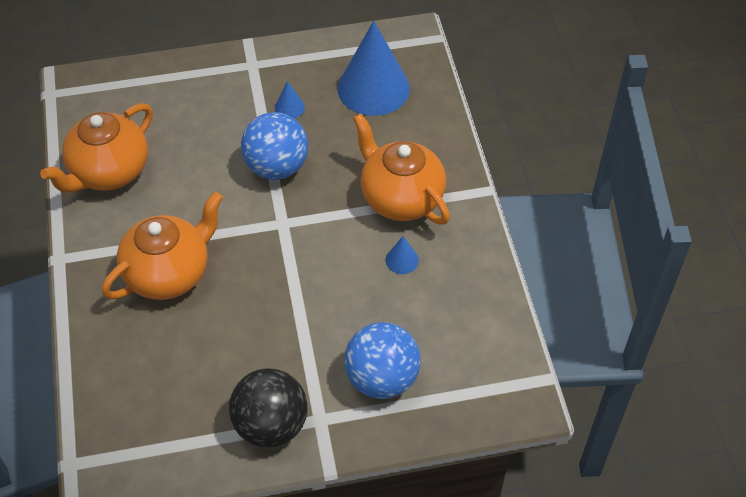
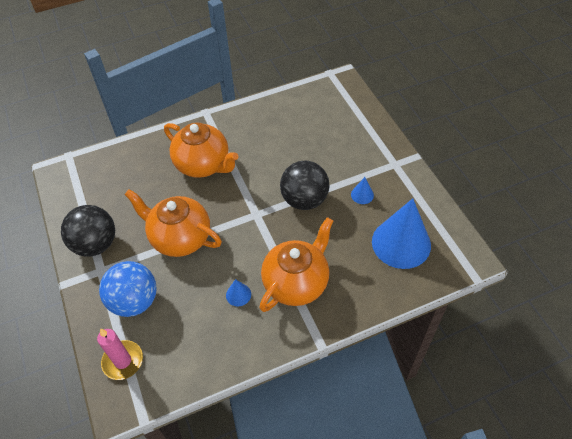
camera: 80 degrees right, 0 degrees up
(109, 172) = (275, 116): orange teapot -> orange teapot (180, 238)
(276, 167) = (304, 200): blue ball -> black ball
(467, 397) = (123, 361): none -> pink candle

